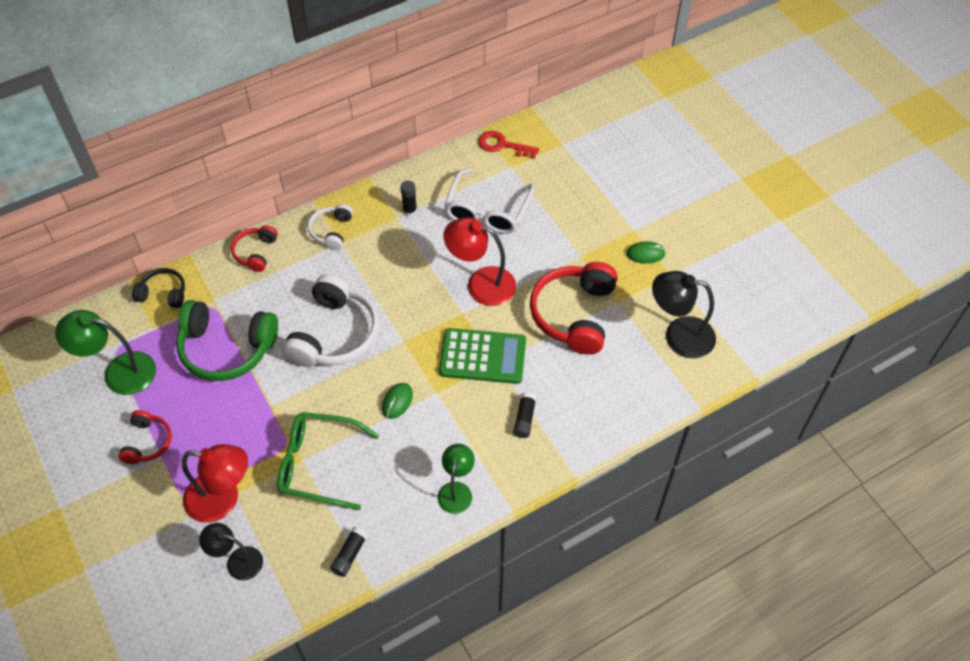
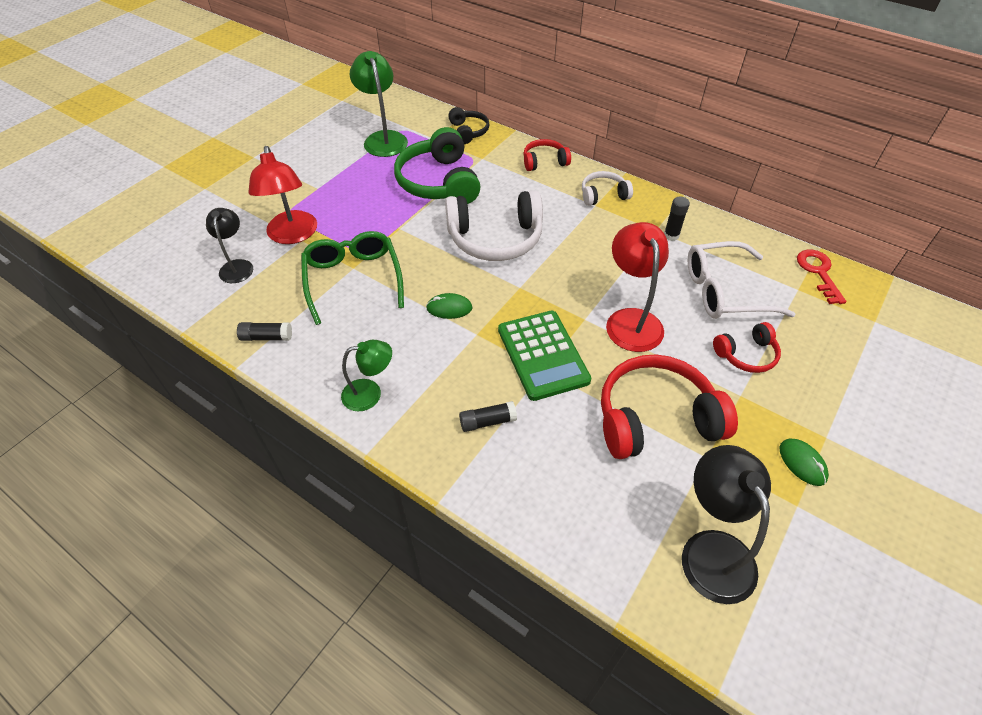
camera: 65 degrees right, 5 degrees down
(147, 442) = (328, 176): red headphones -> red headphones (746, 355)

